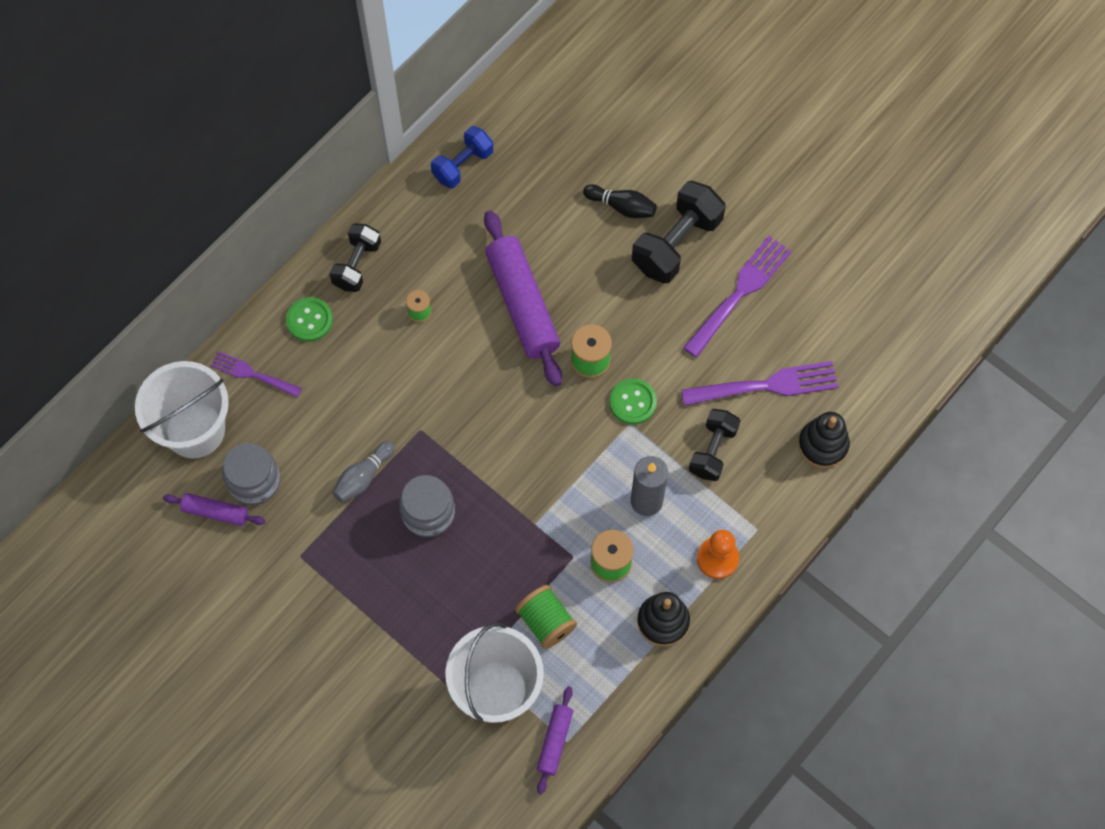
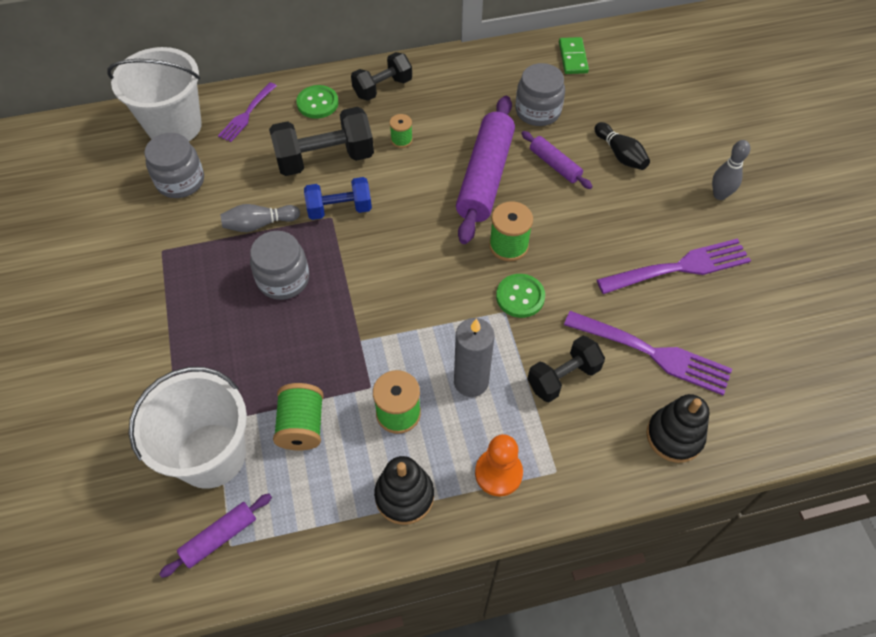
camera: 35 degrees right, 10 degrees down
(215, 512) = (134, 185): purple rolling pin -> purple rolling pin (554, 165)
(252, 374) = (247, 114): purple fork -> purple fork turned 120 degrees counterclockwise
(463, 165) = (514, 68): blue dumbbell -> blue dumbbell (339, 209)
(508, 120) = (573, 57): none -> green domino
(519, 203) = (538, 111): none -> grey jar
(676, 244) = (648, 203): black dumbbell -> black dumbbell (325, 159)
(729, 198) = (719, 195): none -> grey bowling pin

